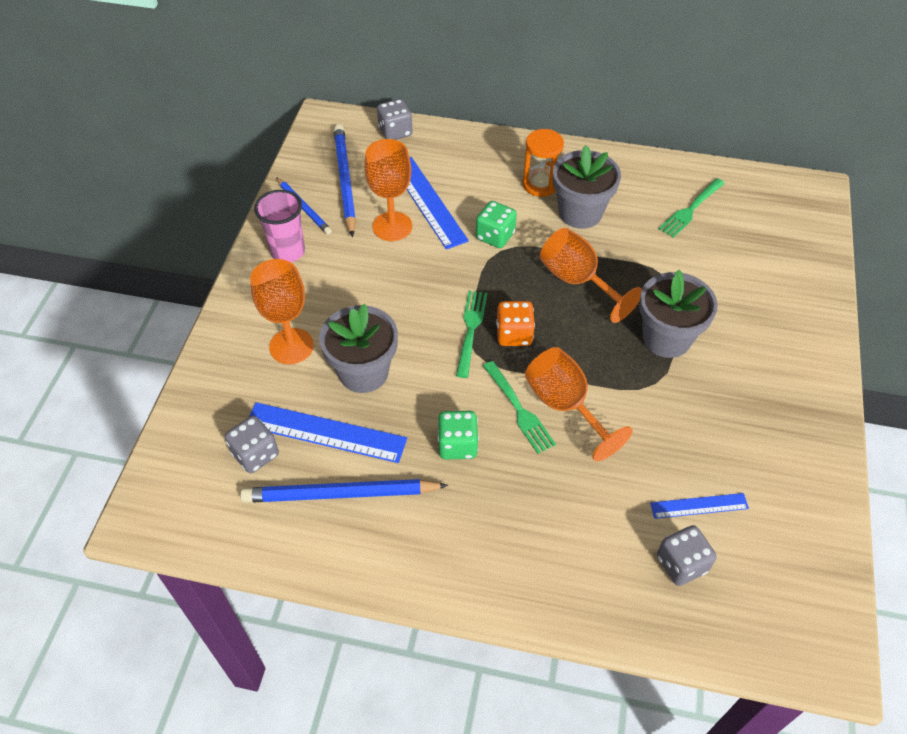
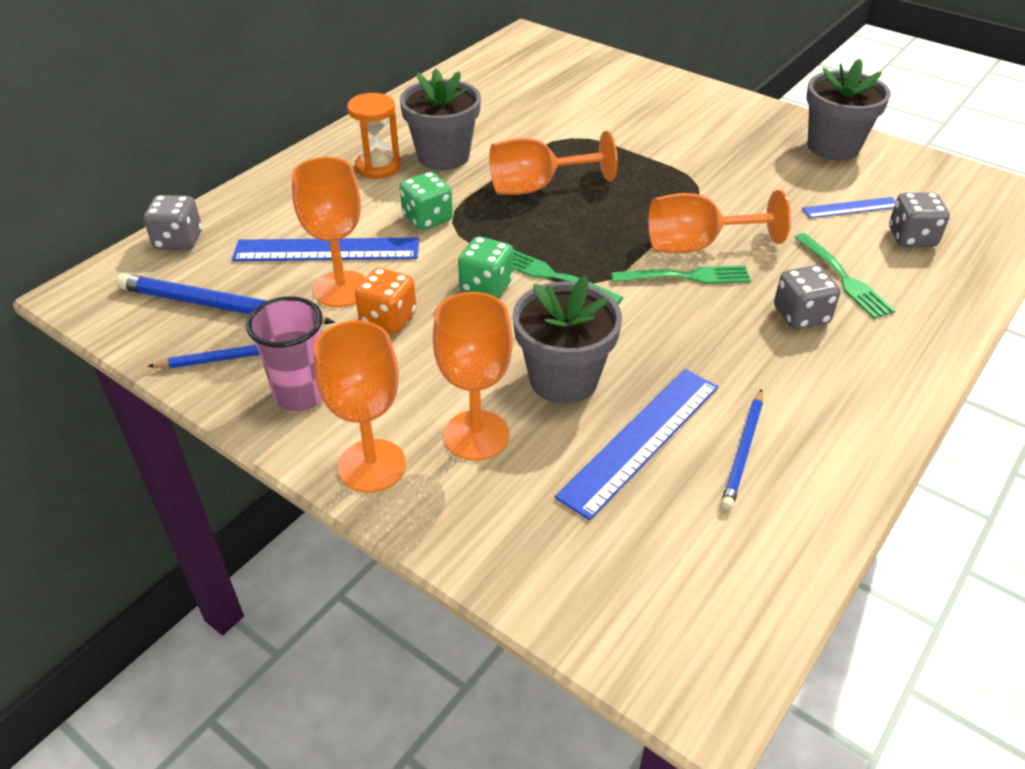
camera: 65 degrees left, 10 degrees down
(245, 308) = (372, 466): none -> orange goblet
(255, 454) = (643, 520): grey dice -> grey dice (801, 315)
(340, 494) = (743, 451): blue pencil -> blue pencil, size x0.61
(457, 445) = (713, 334): green dice -> green dice (486, 286)
(514, 334) = (581, 249): orange dice -> orange dice (388, 319)
(666, 338) = (647, 161): grey flower pot -> grey flower pot (833, 147)
(690, 209) = (496, 97): green fork -> green fork (844, 278)
(699, 505) = (850, 207): blue ruler -> blue ruler turned 60 degrees clockwise

